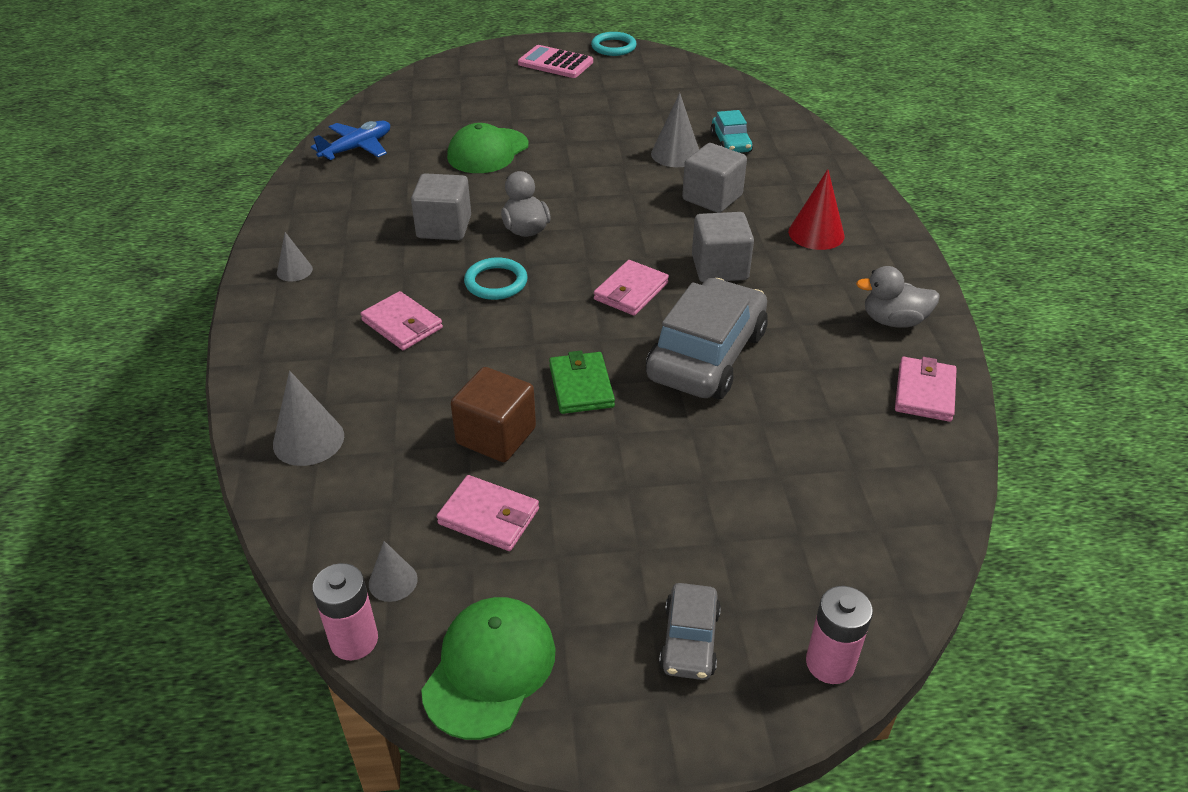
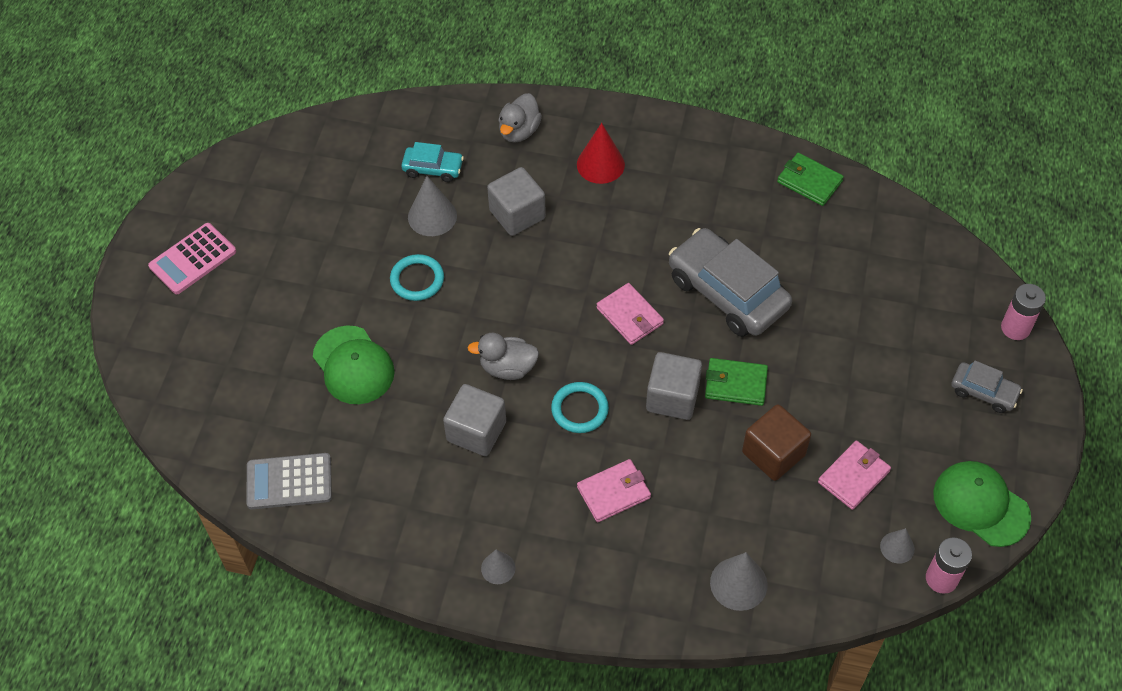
camera: 70 degrees left, 15 degrees up
(357, 148) = (289, 482): blue plane -> grey calculator
(613, 47) = (184, 197): turquoise ring -> turquoise ring (417, 280)
(719, 268) = (621, 245): grey cube -> grey cube (672, 397)
(893, 321) = (728, 164): grey duck -> grey duck (519, 131)
(924, 392) = (809, 181): pink wallet -> green wallet

